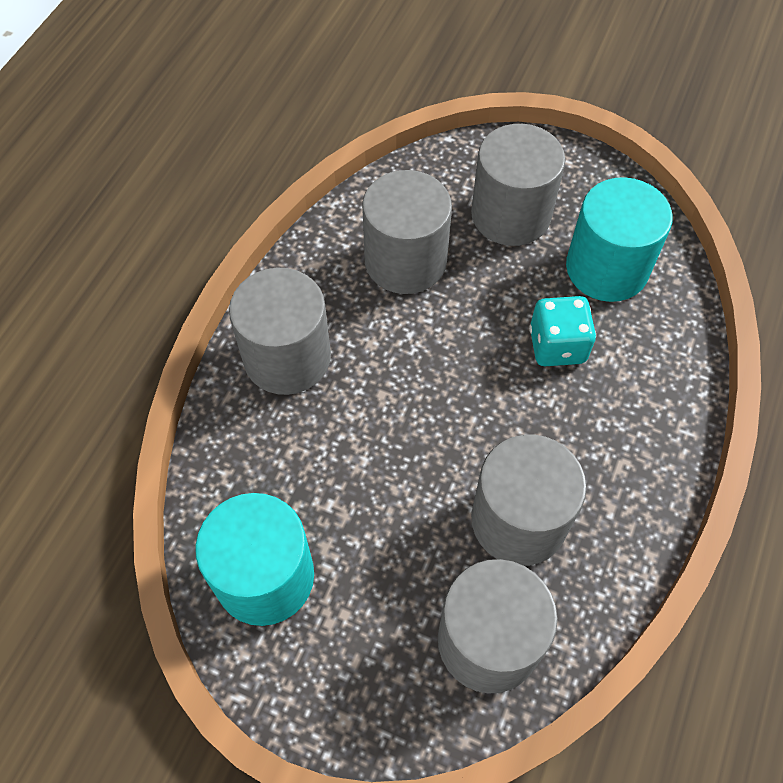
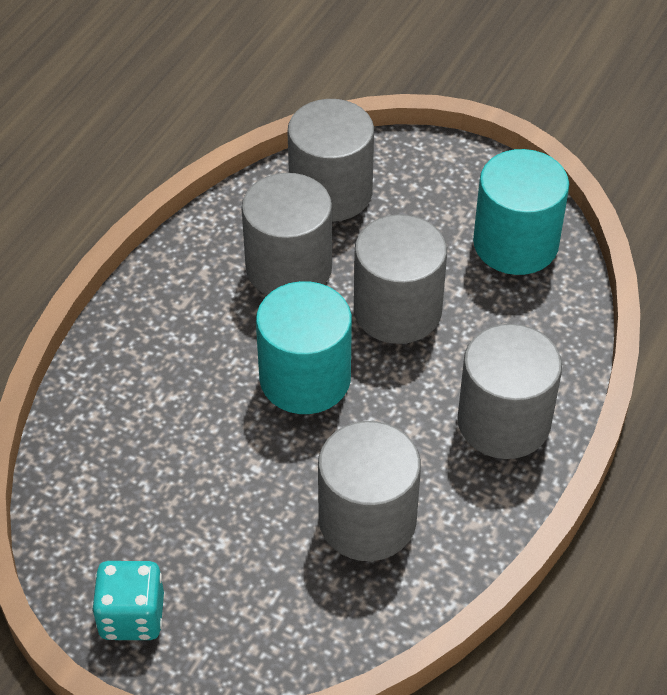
camera: 175 degrees left, 10 degrees down
(511, 214) = (230, 570): grey cylinder -> grey cylinder (397, 310)
(557, 346) = (214, 412): turquoise dice -> turquoise dice (132, 616)
(606, 268) = (133, 493): turquoise cylinder -> turquoise cylinder (305, 378)

